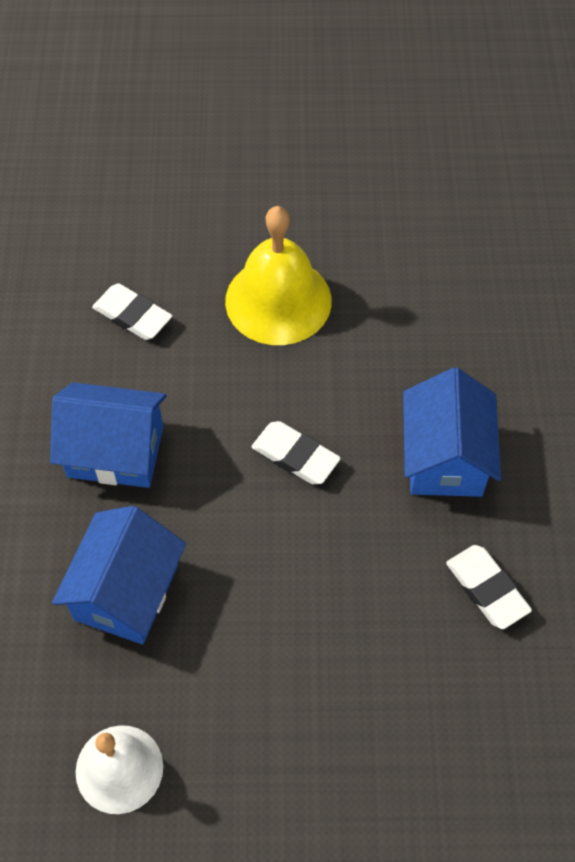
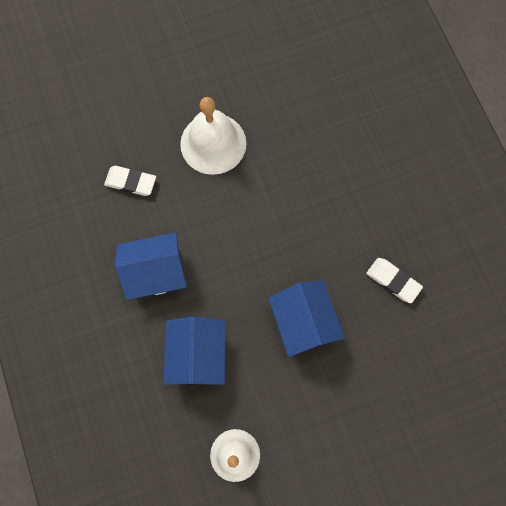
camera: 20 degrees left, 15 degrees up
(278, 300) = (213, 143): yellow bell -> white bell
(295, 456) = (260, 239): white eraser -> none
(444, 458) = (343, 211): blue house -> blue house (303, 321)

